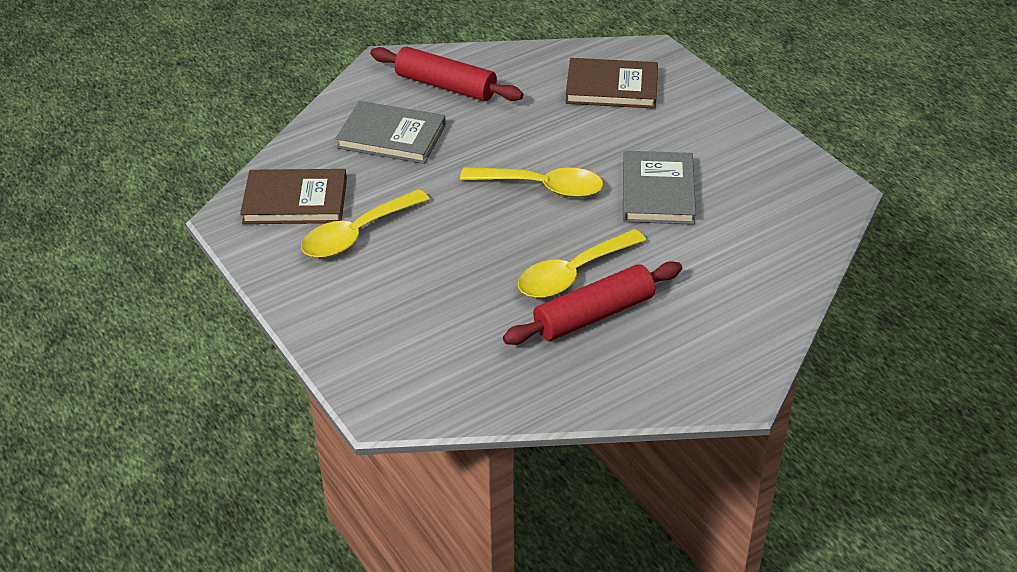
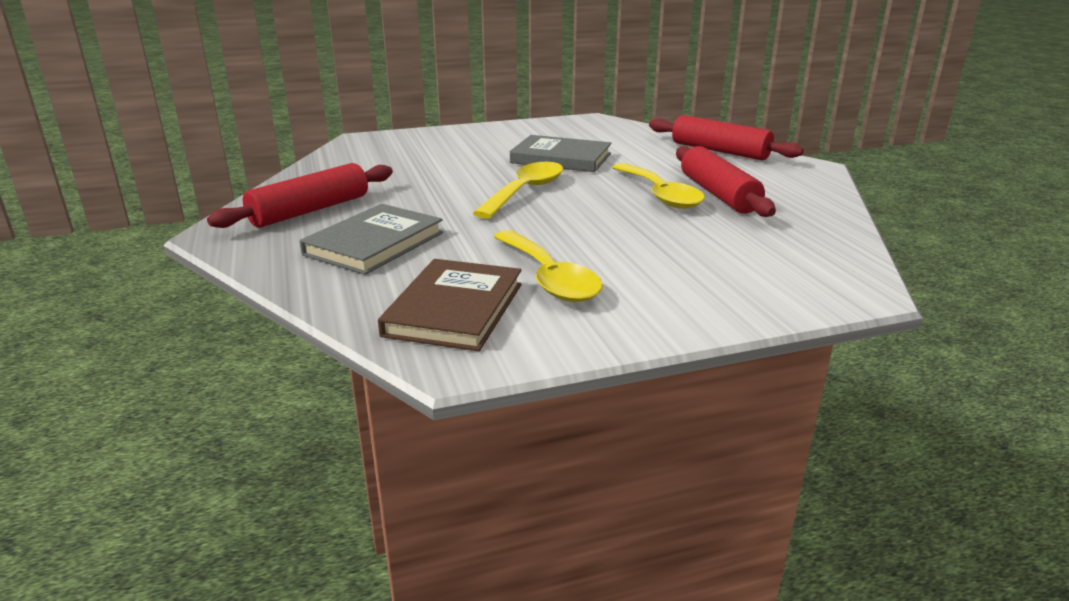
camera: 75 degrees left, 15 degrees down
(611, 87) = (398, 155): brown book -> none
(756, 309) = (719, 151): none -> red rolling pin

